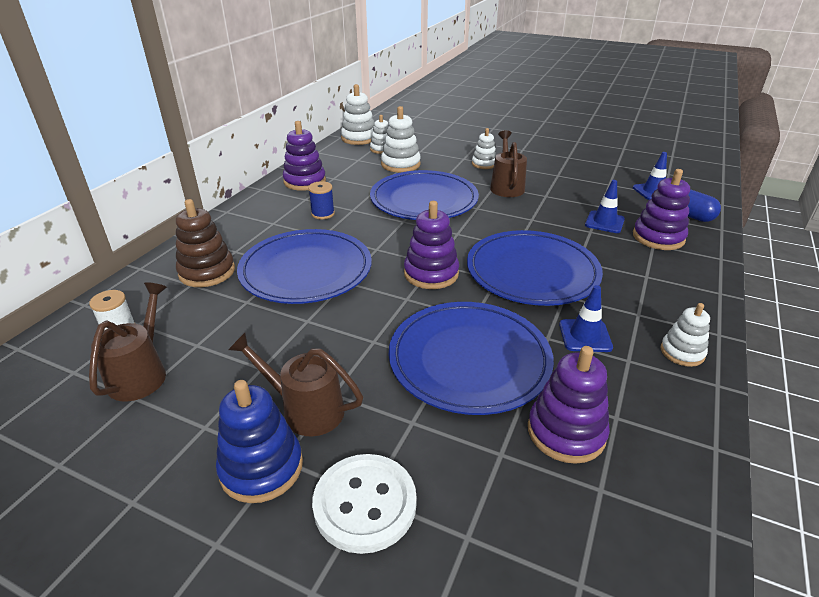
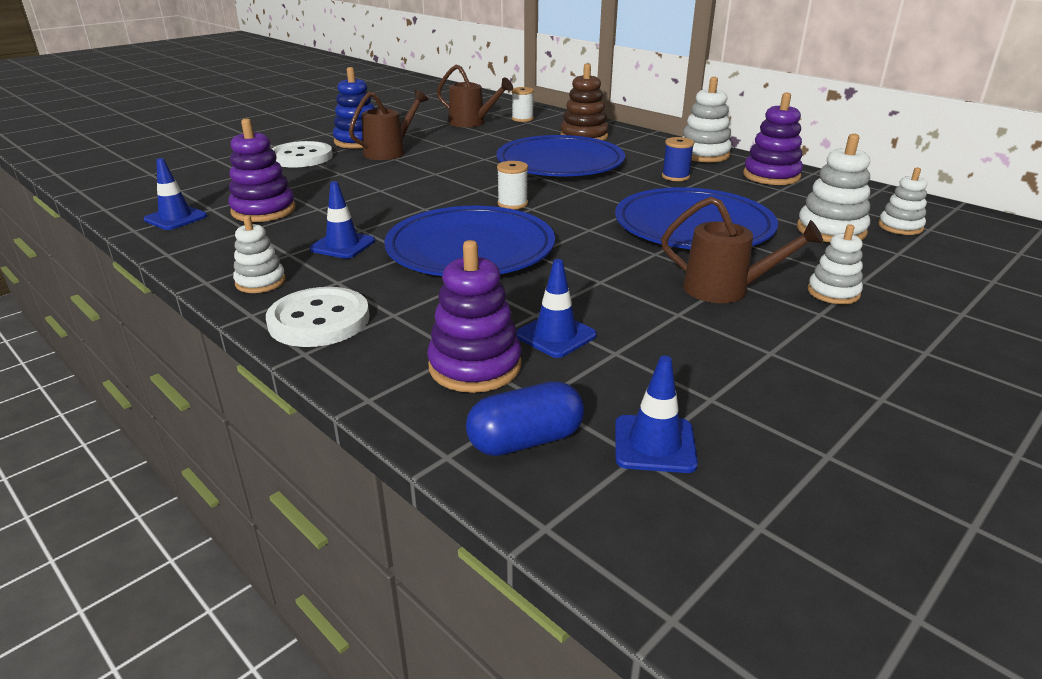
camera: 110 degrees right, 5 degrees down
(359, 138) = (952, 218): white stacking toy -> white stacking toy (703, 154)
(431, 274) = (512, 204): purple stacking toy -> white spool
(469, 360) = (374, 197): blue plate -> none
(652, 508) = (176, 218): none -> blue traffic cone
(687, 301) = (319, 320): none -> white button

